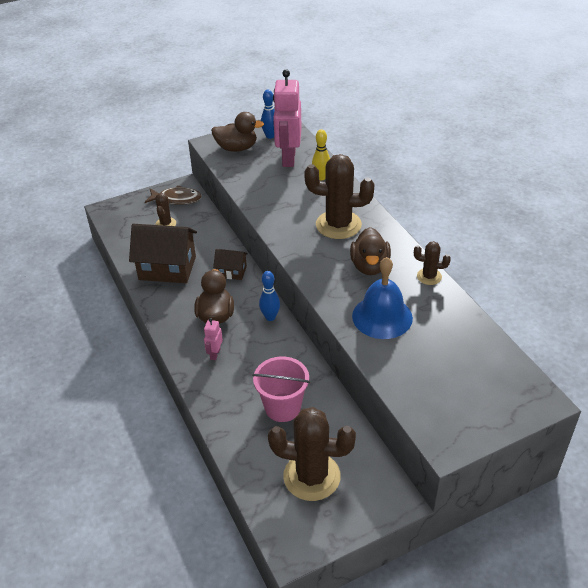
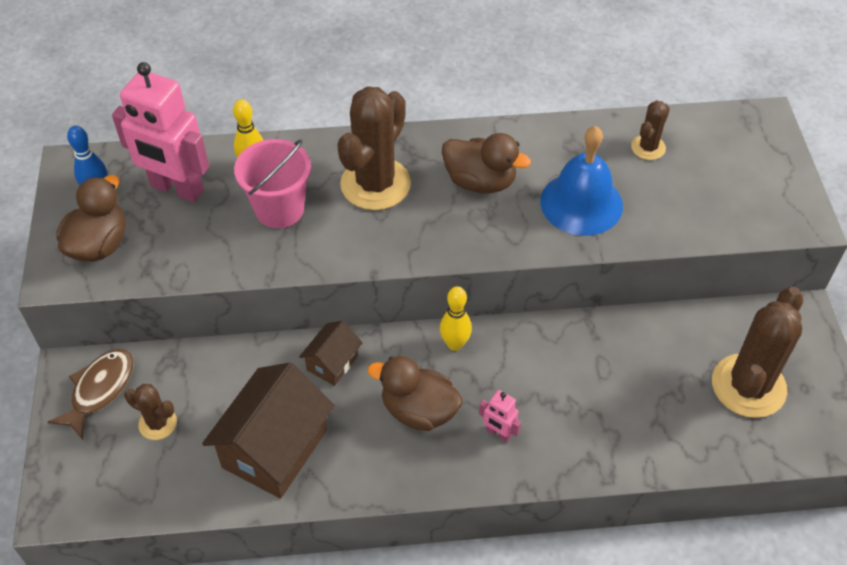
camera: 70 degrees left, 10 degrees up
(270, 317) = (455, 344): blue bowling pin -> yellow bowling pin
(282, 407) = (628, 382): pink bucket -> pink bucket (279, 209)
(429, 276) = (529, 132): brown cactus -> brown cactus (648, 147)

